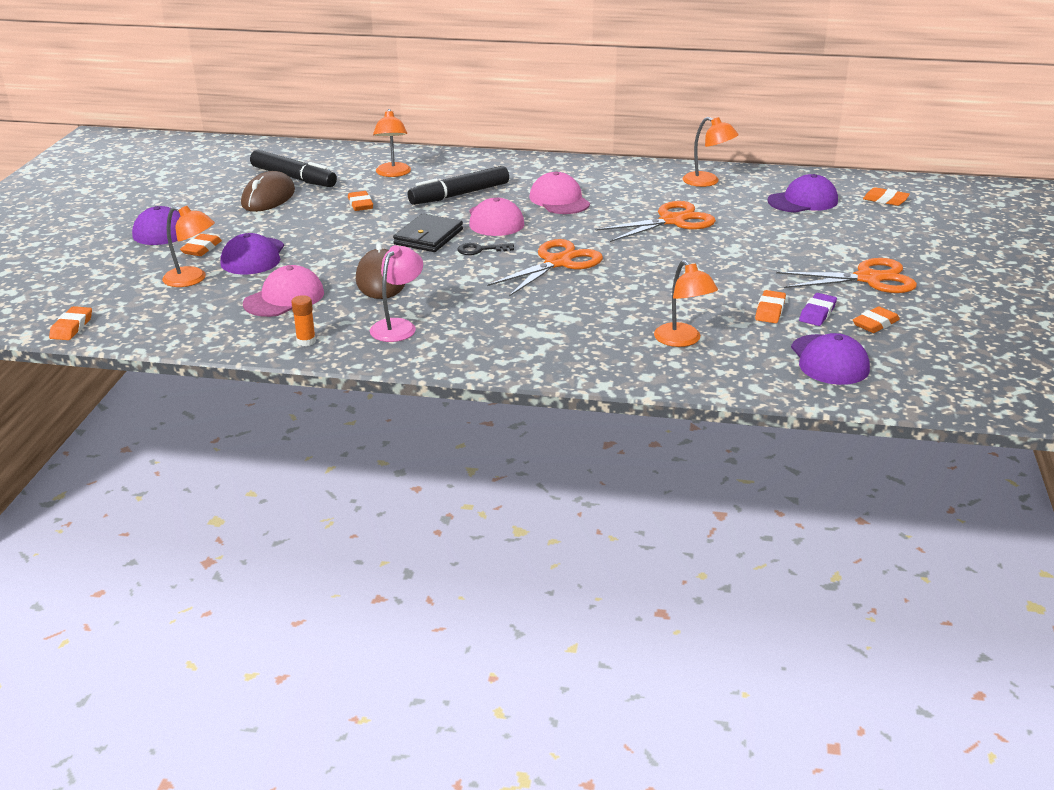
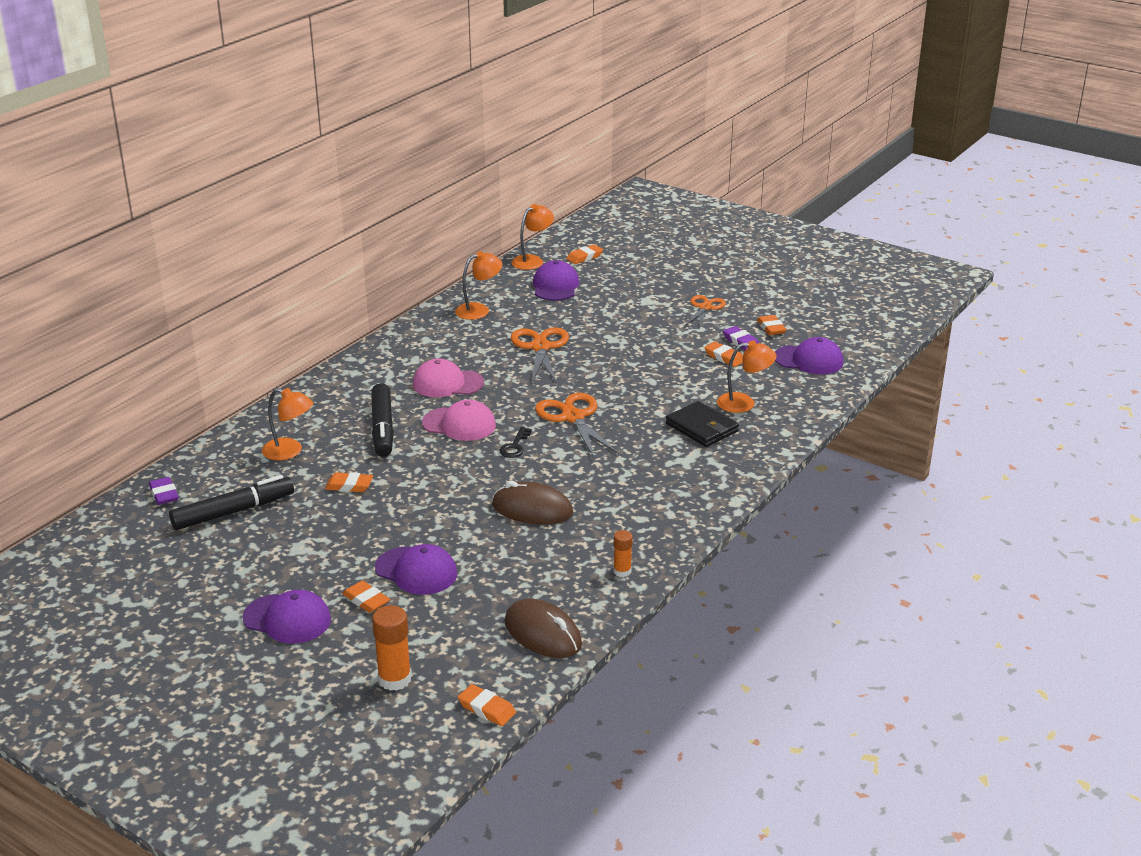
camera: 65 degrees left, 0 degrees up
(99, 283) = (394, 679): none -> orange glue stick
(192, 279) = (437, 616): orange lamp -> orange lamp (532, 260)
(268, 198) = (272, 537): brown mouse -> brown mouse (543, 633)
(284, 298) = (526, 568): pink cap -> none
(301, 153) = (164, 494): none -> purple eraser
(398, 326) = (629, 519): pink lamp -> none
(428, 237) = (463, 465): black wallet -> black wallet (702, 427)
(868, 279) = (705, 307): orange scissors -> orange scissors, size x0.63

